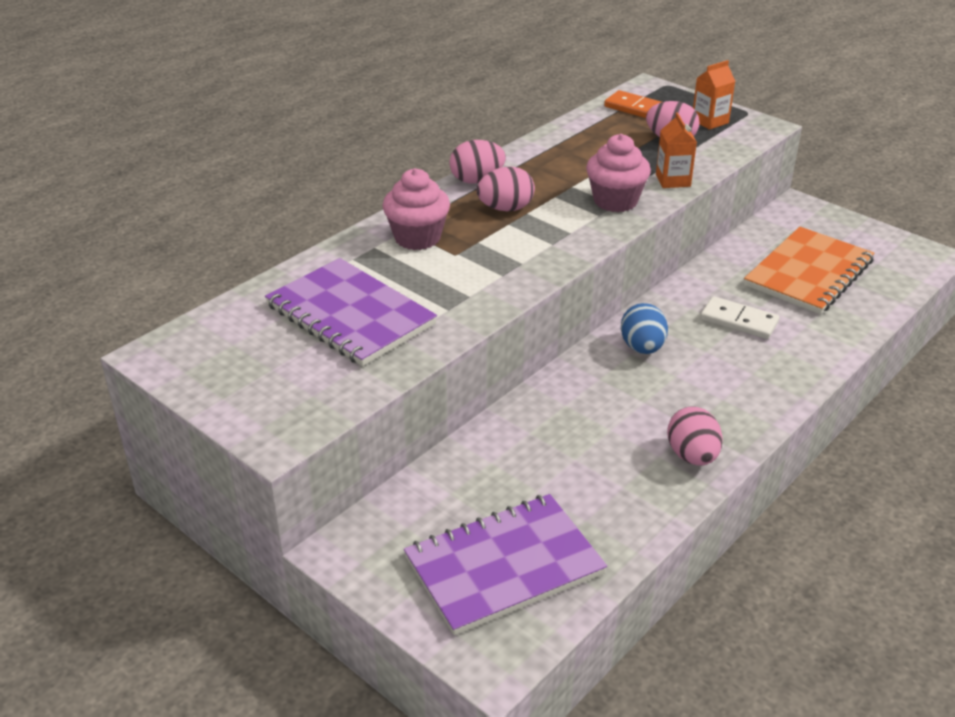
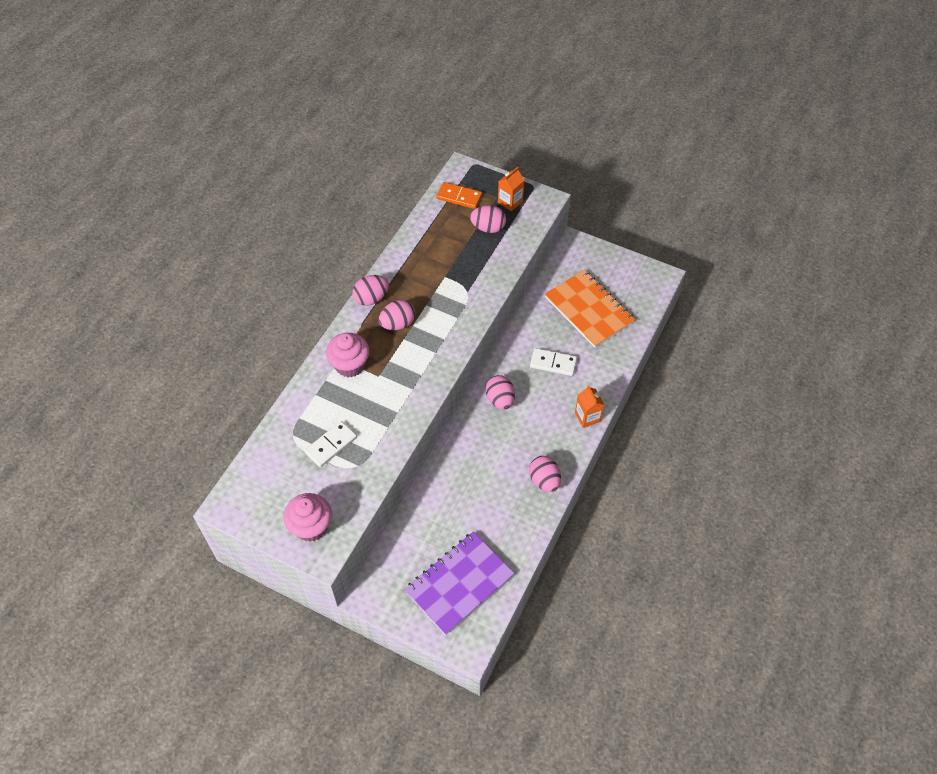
camera: 15 degrees left, 20 degrees up
(350, 315) = (331, 445): purple notebook -> white domino
(615, 201) = (465, 301): pink cupcake -> pink cupcake (311, 526)
(642, 348) = (500, 400): blue egg -> pink egg
(673, 180) = (497, 272): orange carton -> orange carton (587, 417)
(808, 273) = (589, 310): orange notebook -> orange notebook turned 60 degrees counterclockwise

